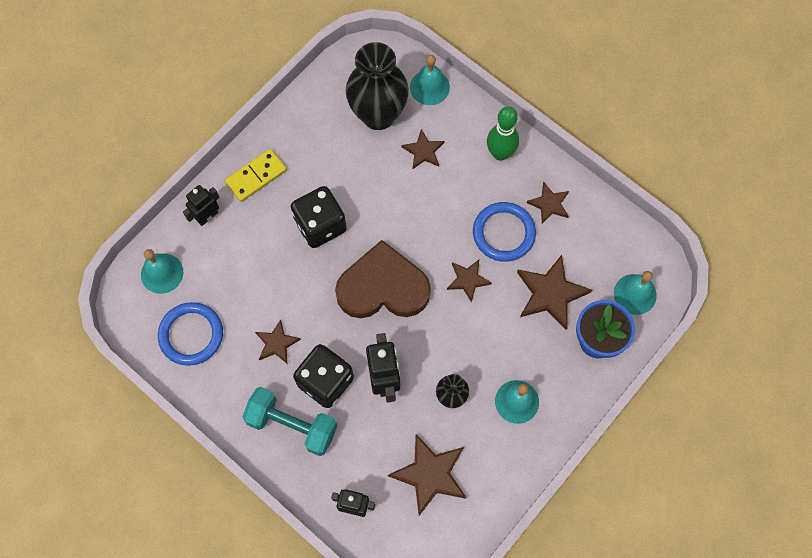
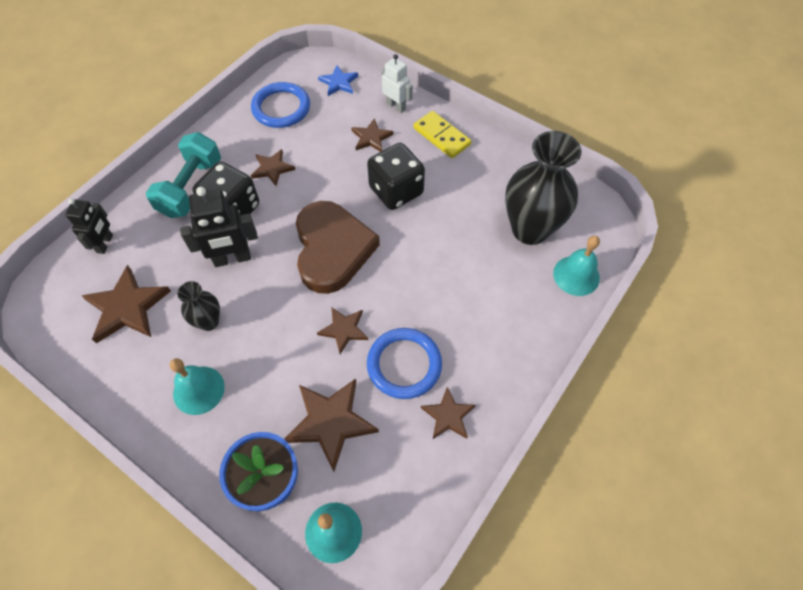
camera: 85 degrees right, 10 degrees down
(162, 273) = (339, 82): turquoise bell -> blue star
(207, 216) = (396, 106): black robot -> white robot
(423, 151) = (495, 275): brown star -> brown star (371, 138)
(500, 153) = (507, 355): green bowling pin -> none

